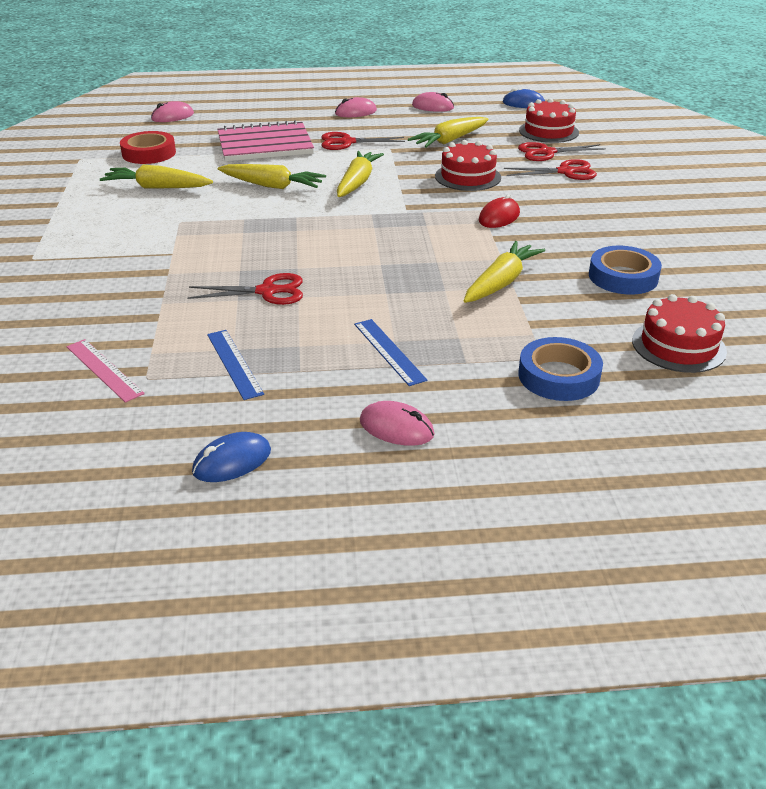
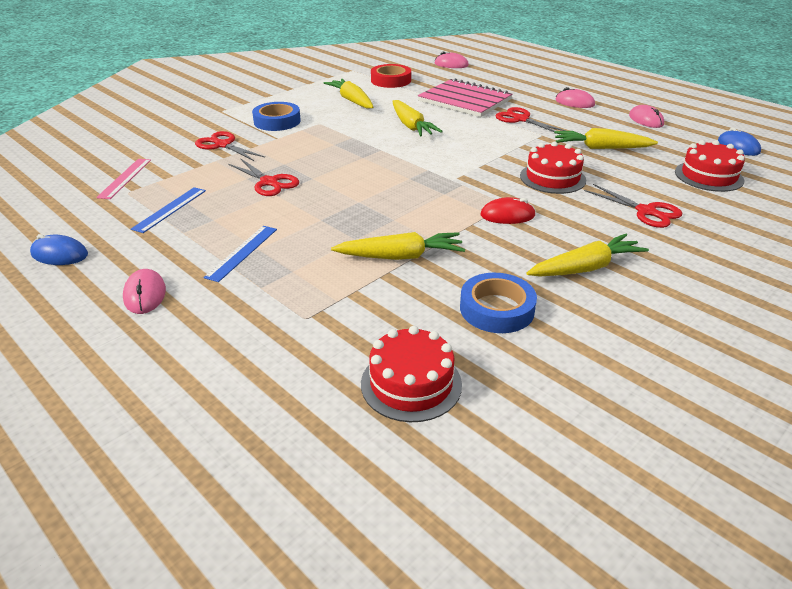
camera: 50 degrees right, 0 degrees up
(357, 182) = (466, 147): yellow carrot -> yellow carrot (585, 268)
(546, 152) = (665, 190): red scissors -> red scissors (222, 145)
(558, 376) = (285, 337): blue tape -> blue tape (277, 121)

